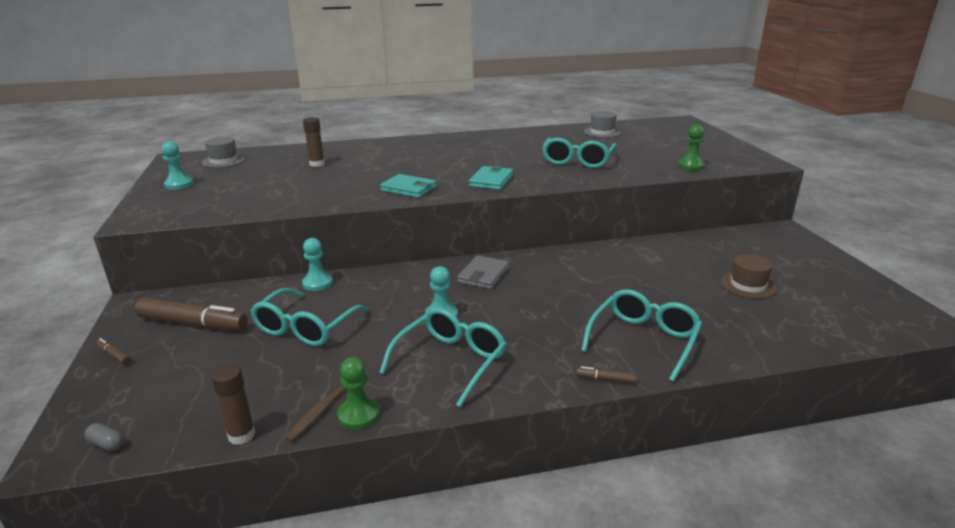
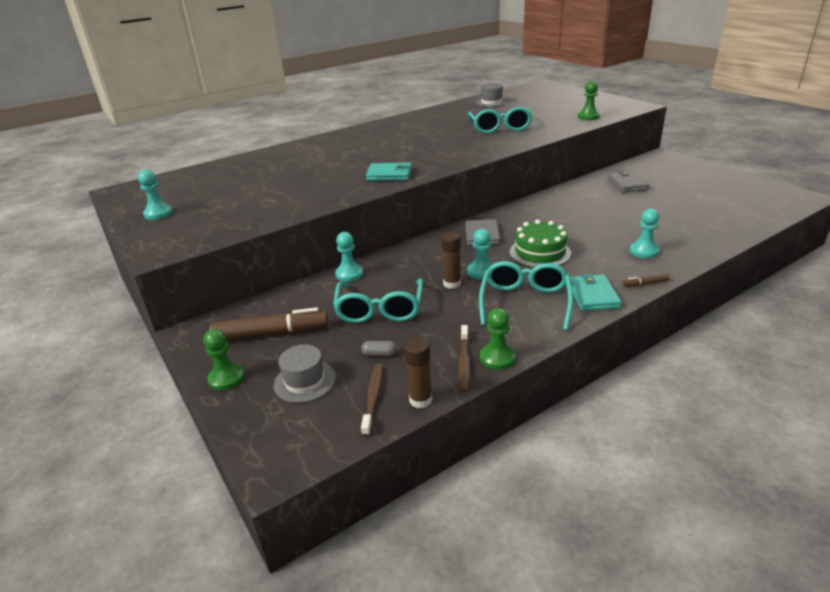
camera: 20 degrees left, 5 degrees up
(107, 444) = (310, 443): grey capsule -> grey capsule (379, 354)
(114, 355) = (226, 378): brown marker -> green pawn
(205, 417) = (373, 398): none -> brown toothbrush
(223, 160) = (174, 184): grey hat -> grey hat (305, 381)
(317, 164) = (275, 170): brown glue stick -> brown glue stick (452, 284)
(491, 181) = (451, 155): turquoise wallet -> turquoise wallet (593, 295)
(524, 310) = (540, 252): none -> green cake
(644, 340) = (644, 251): turquoise glasses -> turquoise pawn
(705, 255) = (627, 184): none -> grey wallet
(748, 285) = (674, 198): brown hat -> none

